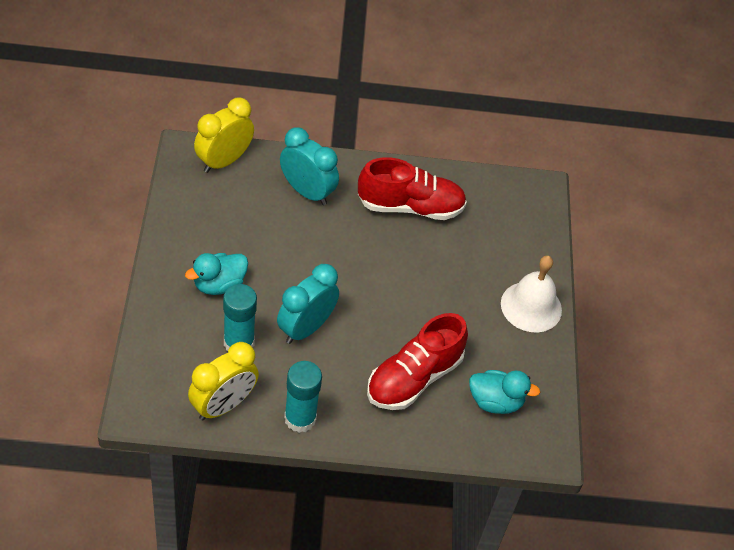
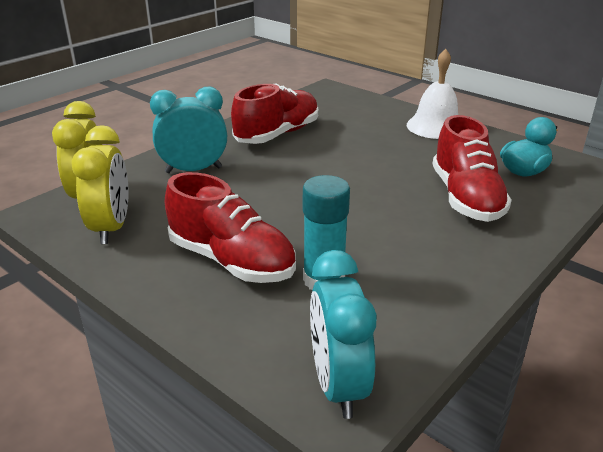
camera: 45 degrees left, 20 degrees down
(219, 285) = (231, 261): turquoise duck -> red shoe
(223, 405) = (403, 329): yellow clock -> yellow clock (111, 228)
(300, 418) = (466, 280): turquoise glue stick -> none
(306, 328) = (349, 231): turquoise clock -> turquoise clock (338, 385)

